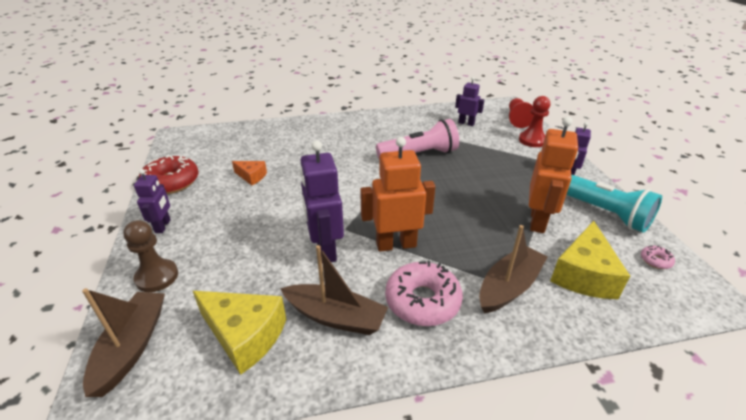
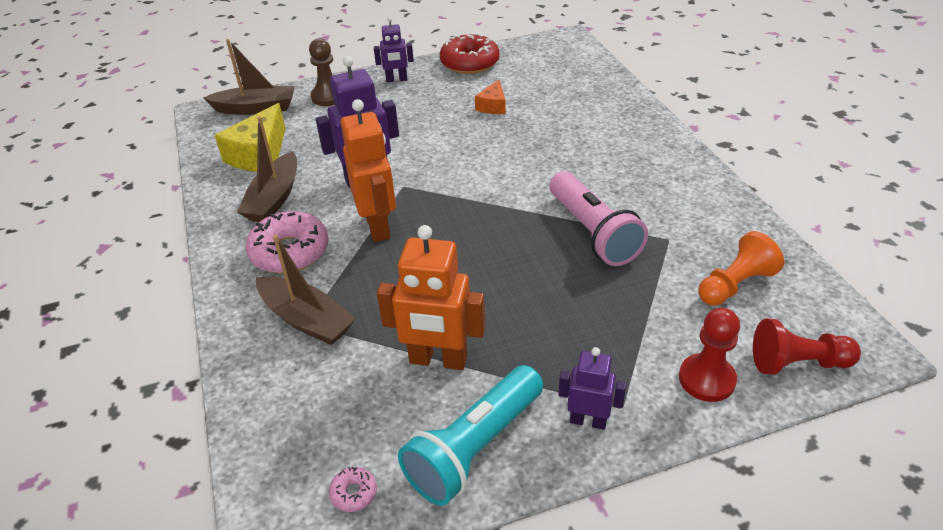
camera: 85 degrees right, 5 degrees up
(466, 123) = (735, 285): purple robot -> orange pawn
(583, 274) = (325, 396): yellow cheese -> none

